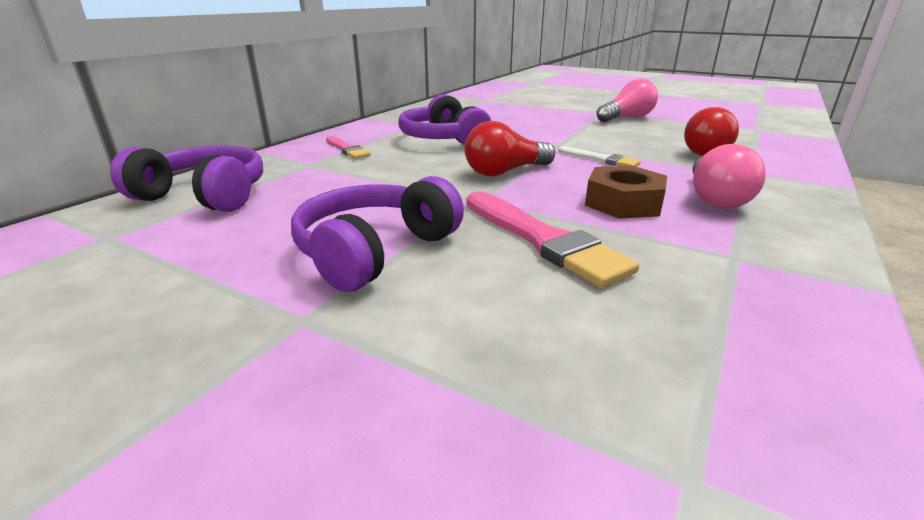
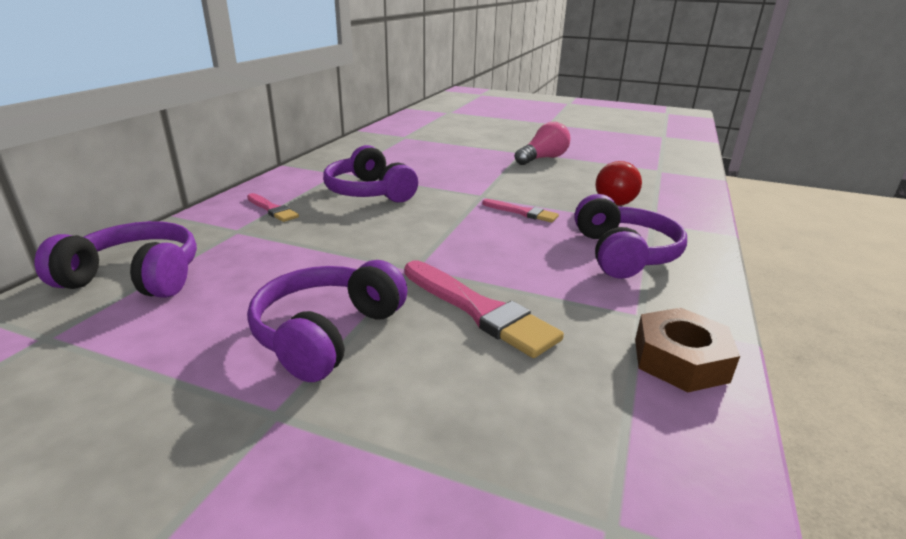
camera: 10 degrees left, 0 degrees up
(505, 172) = (435, 232): red light bulb -> none
(600, 159) = (522, 212): white brush -> pink brush
(623, 203) = (546, 263): brown nut -> brown nut (680, 360)
(714, 198) = (623, 254): pink light bulb -> purple headphones

